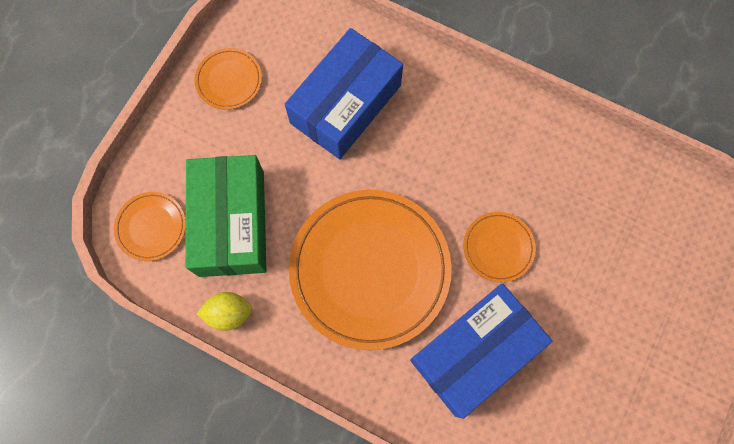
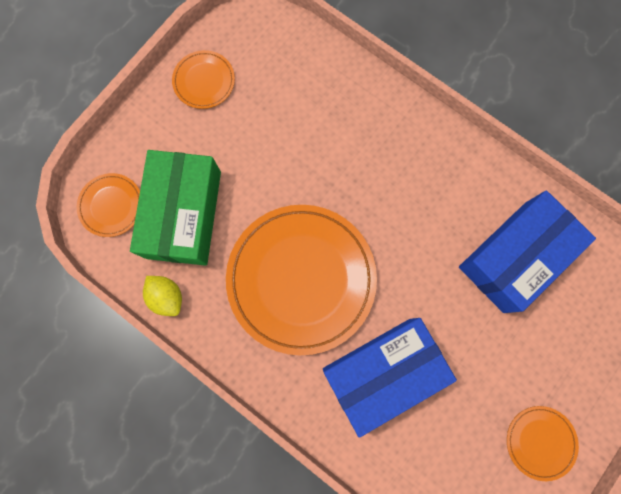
camera: 10 degrees right, 5 degrees up
(229, 313) = (167, 296): yellow lemon -> yellow lemon turned 45 degrees clockwise
(346, 104) = (307, 121): blue box -> blue box (514, 256)
(498, 247) = (423, 279): orange plate -> orange plate (540, 441)

